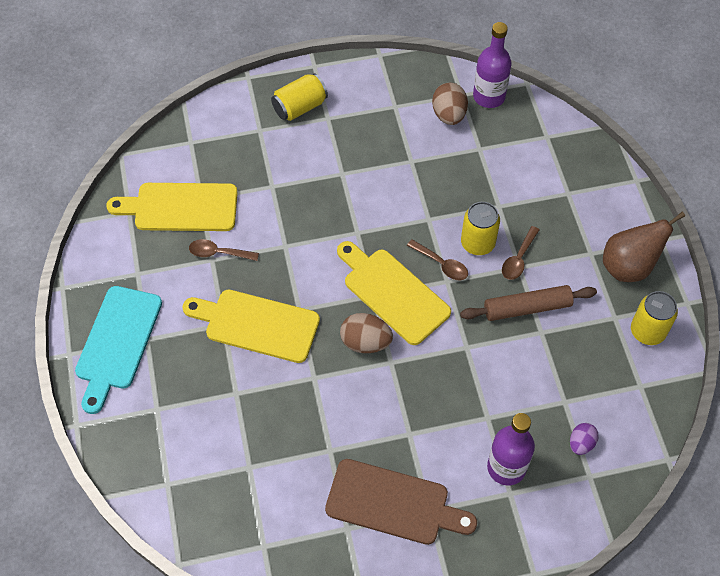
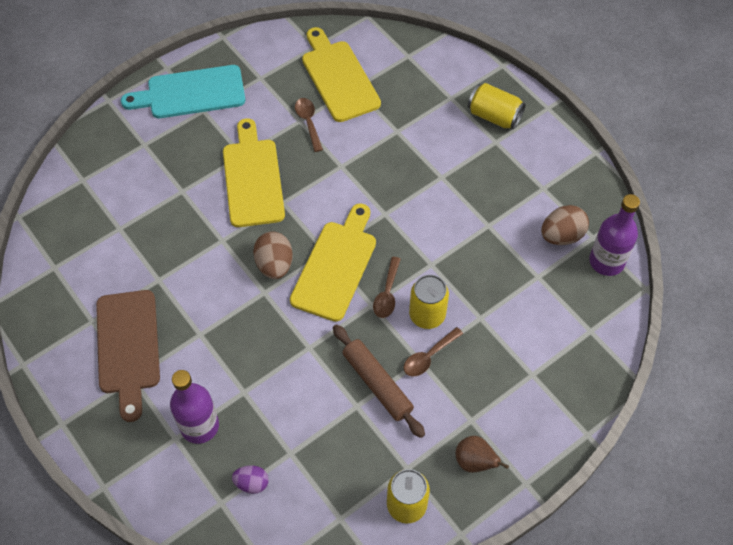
camera: 65 degrees right, 0 degrees up
(518, 259) = (428, 357): brown spoon -> brown spoon turned 45 degrees counterclockwise
(629, 266) = (475, 462): brown pear -> brown pear, size x0.62

